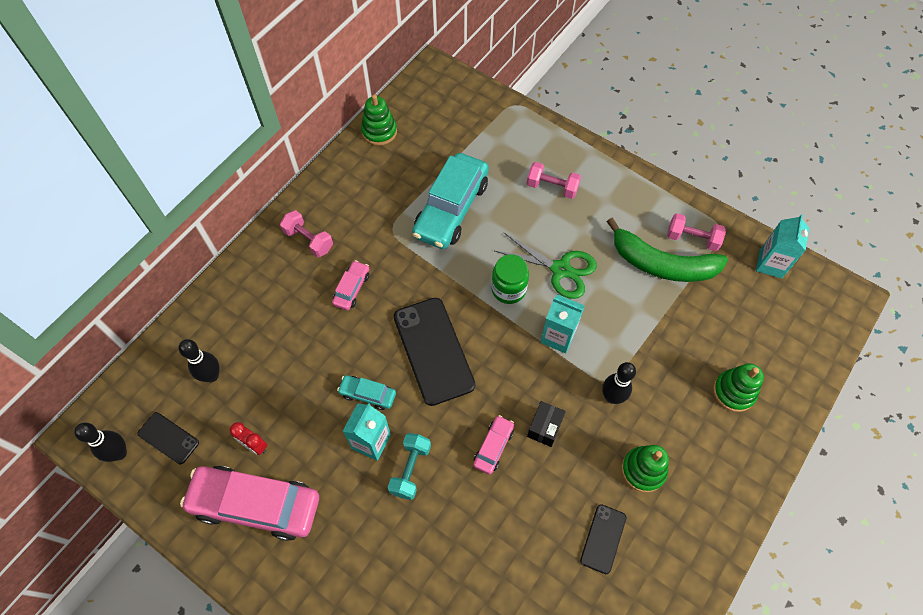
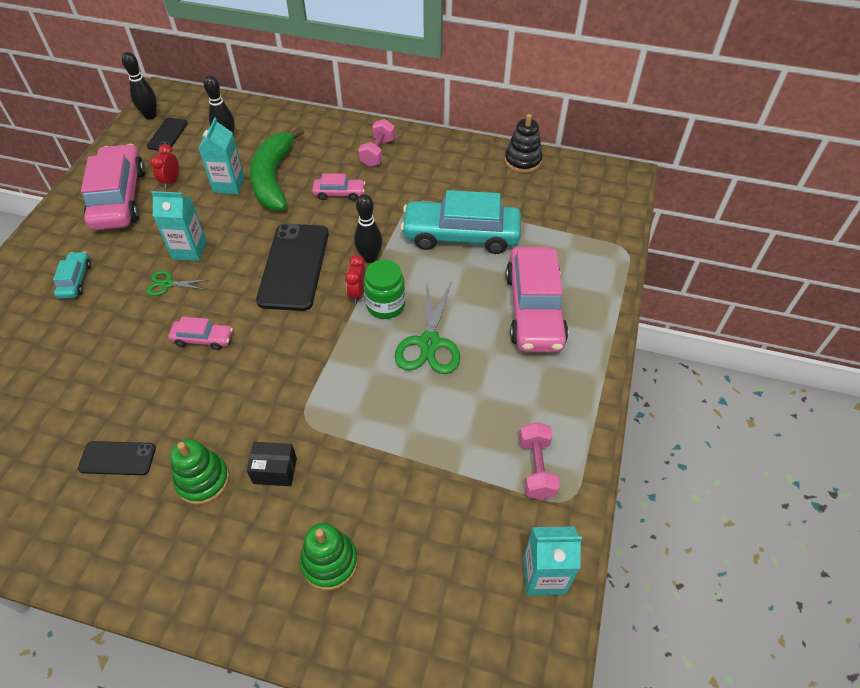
camera: 70 degrees right, 10 degrees down
(368, 394) = (235, 234): turquoise car -> turquoise car (75, 280)
(379, 131) = (522, 161): green stacking toy -> black stacking toy
(410, 469) = (167, 284): turquoise dumbbell -> green scissors
(434, 350) = (294, 266): black phone -> black phone turned 45 degrees counterclockwise
(487, 307) = (357, 293): none -> red clock
(544, 427) = (233, 376): black box -> black box (275, 470)
(552, 187) = (534, 309): pink dumbbell -> pink car
(558, 336) = (344, 361): turquoise carton -> turquoise carton (229, 185)
(612, 397) = (285, 429): black bowling pin -> black bowling pin (370, 258)
(662, 264) = (482, 442): green banana -> green banana (273, 178)

